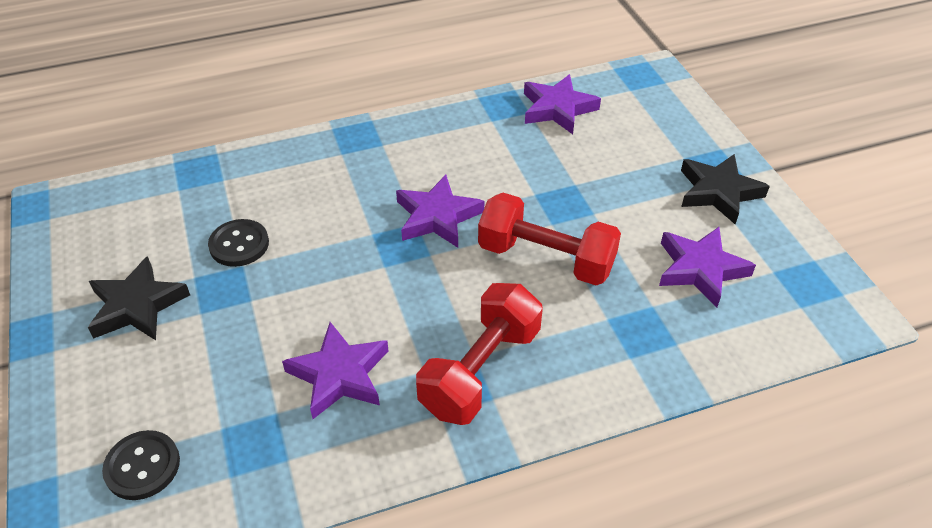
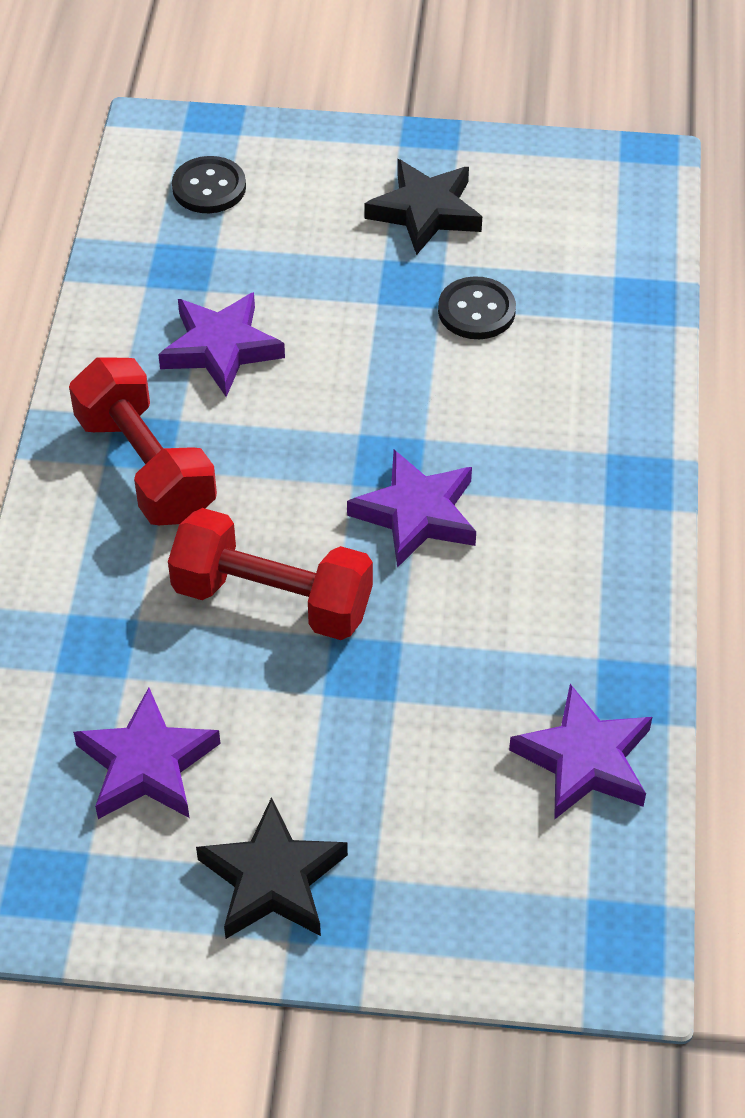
camera: 115 degrees right, 5 degrees up
(546, 258) = (272, 599): red dumbbell -> red dumbbell turned 60 degrees clockwise

